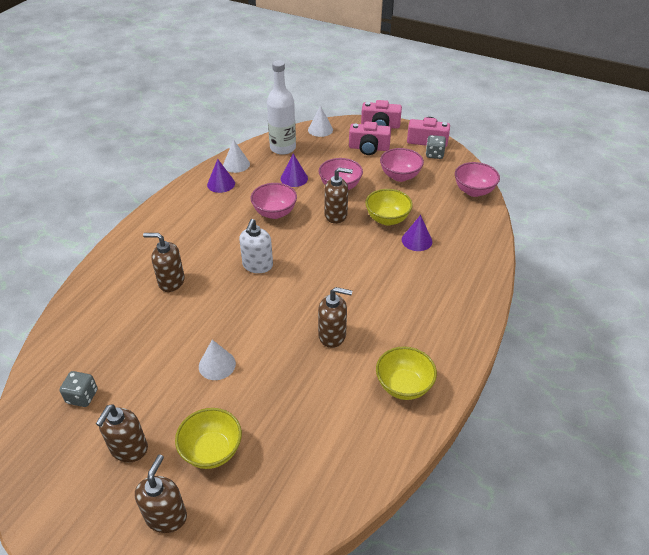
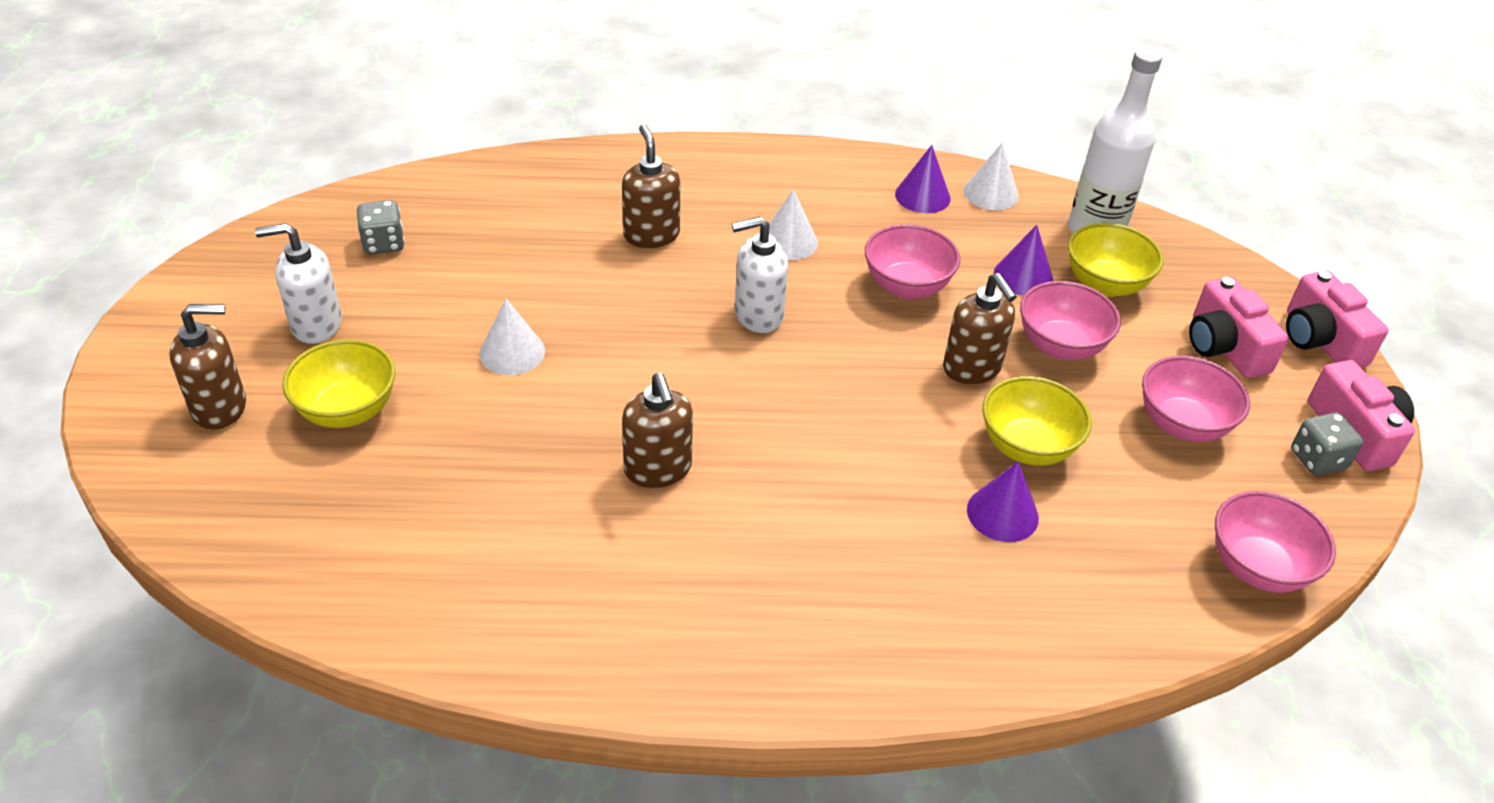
camera: 60 degrees right, 0 degrees up
(129, 449) = (316, 325): brown soap dispenser -> white soap dispenser
(320, 129) = (1206, 259): white cone -> white cone (788, 241)
(403, 386) = (596, 611): yellow bowl -> yellow bowl (1105, 284)

